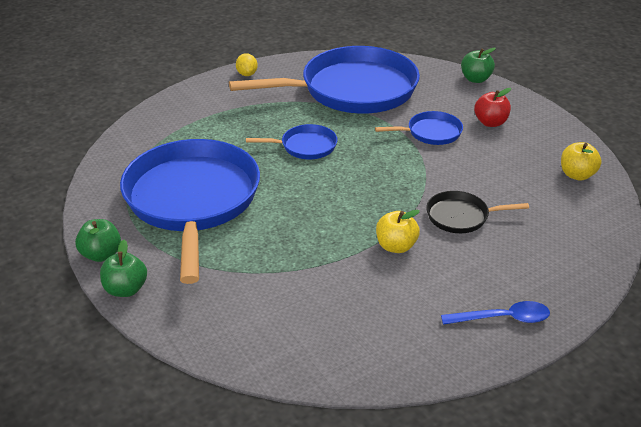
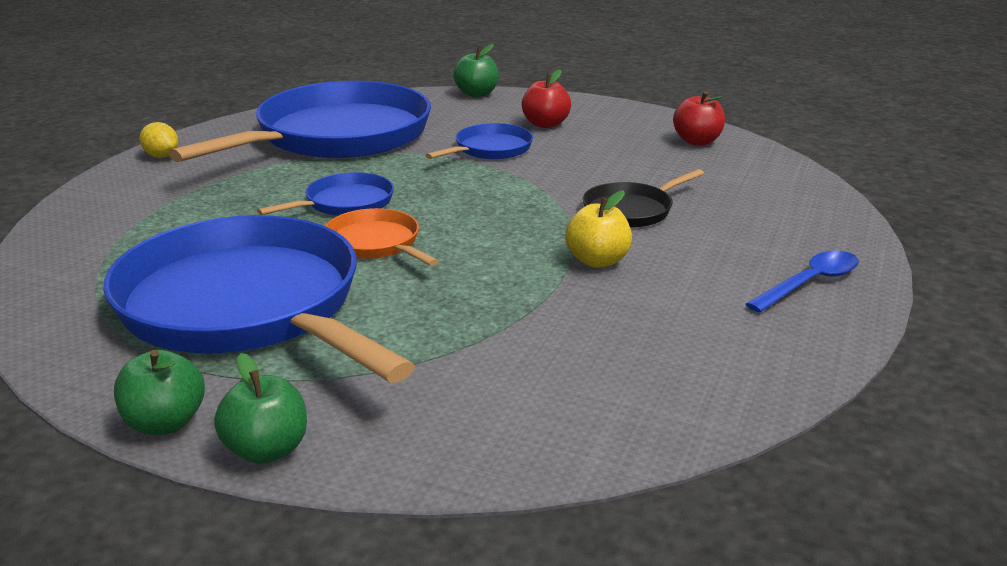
camera: 35 degrees left, 10 degrees down
(292, 183) = (375, 243): none -> orange pan
(577, 175) = (697, 141): yellow apple -> red apple

